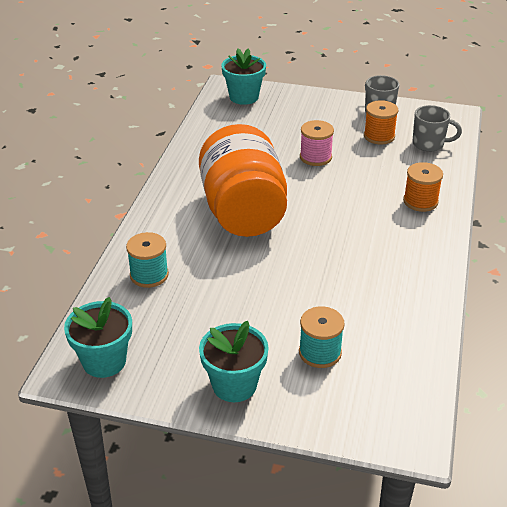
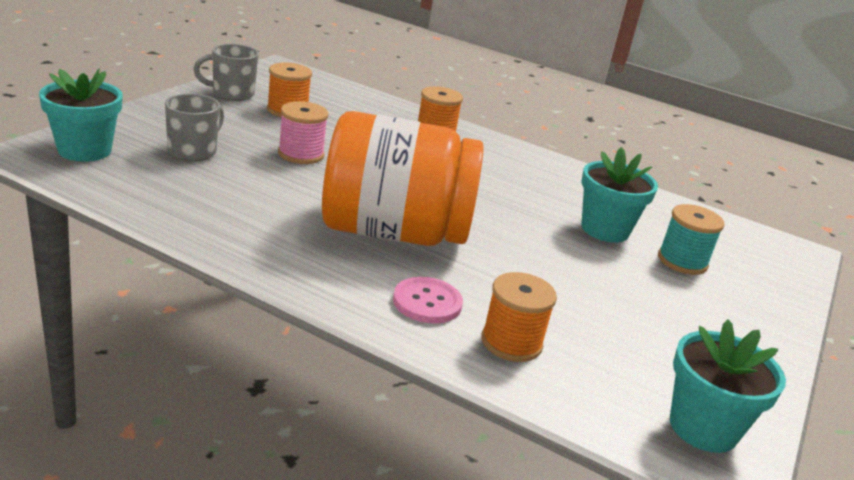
camera: 80 degrees left, 10 degrees down
(149, 275) = (511, 342): turquoise spool -> orange spool
(171, 238) = (427, 302): none -> pink button
(234, 385) = (739, 329): turquoise flower pot -> turquoise flower pot (605, 229)
(429, 144) = (328, 95): grey mug -> grey mug (193, 151)

